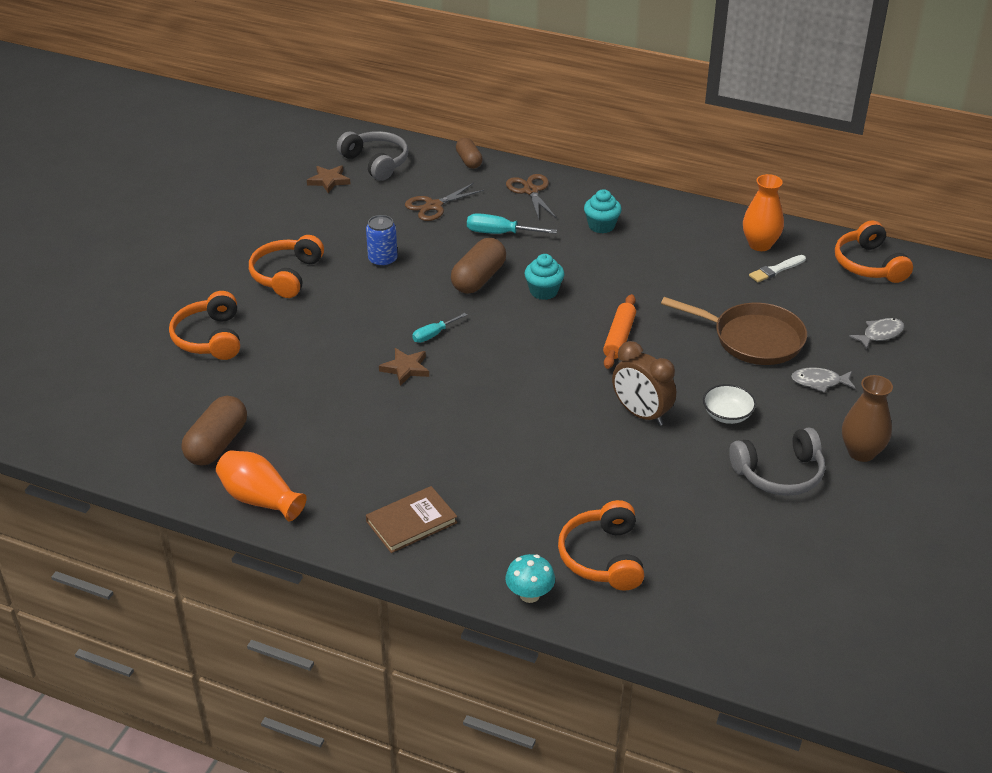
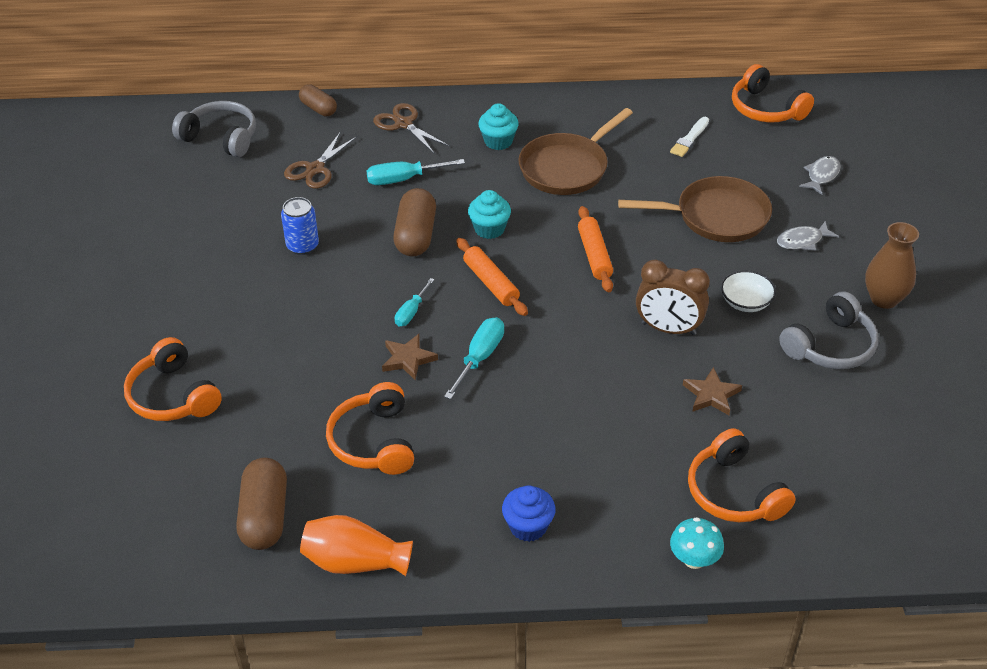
camera: 25 degrees left, 5 degrees up
(286, 275) = (209, 295): orange headphones -> orange headphones (374, 441)
(329, 181) = (183, 173): brown star -> brown star (711, 395)
(411, 522) = (528, 526): brown book -> blue cupcake
(464, 386) = (479, 358): none -> turquoise screwdriver
(514, 333) = (491, 283): none -> orange rolling pin
(646, 262) = (567, 168): none -> brown pan
(760, 244) = (658, 117): orange vase -> none

